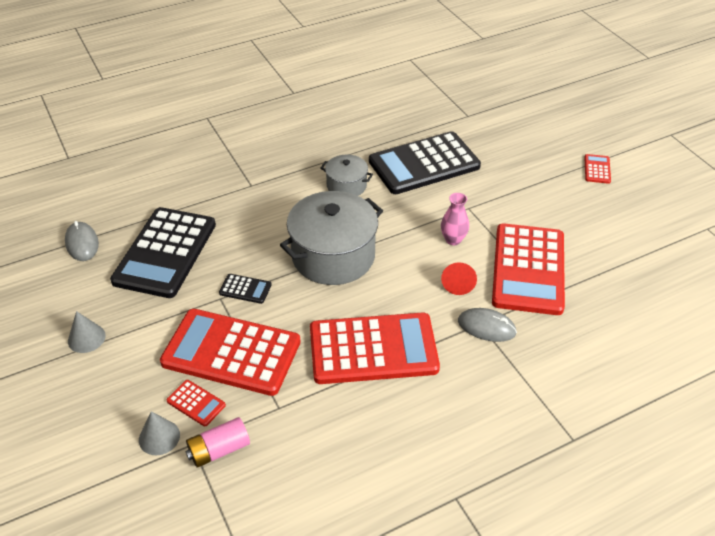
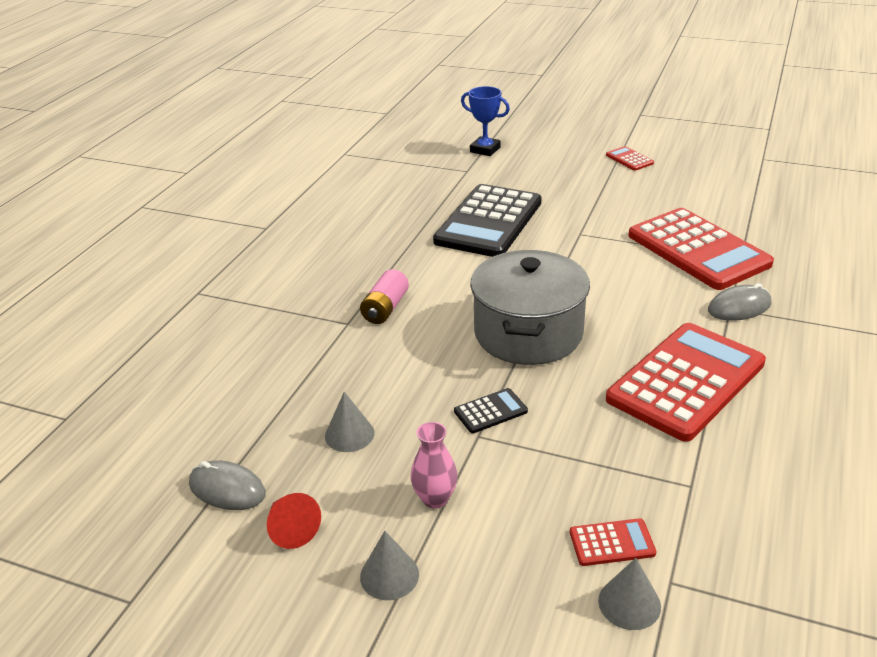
camera: 40 degrees left, 10 degrees down
(165, 253) = (349, 434): black calculator -> grey cone
(219, 450) = (703, 565): pink battery -> pink battery (385, 308)
(231, 352) = (569, 473): red calculator -> none
(346, 186) = (446, 273): grey pot -> none
(453, 240) = (607, 262): pink vase -> pink vase (435, 498)
(458, 283) = (665, 290): red cone -> red cone (291, 529)
(505, 104) = (485, 149): none -> blue trophy

